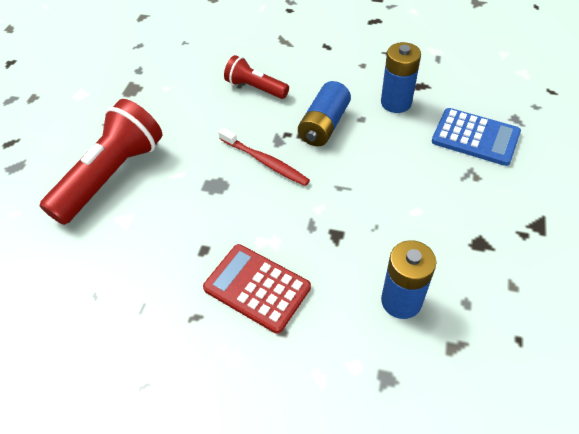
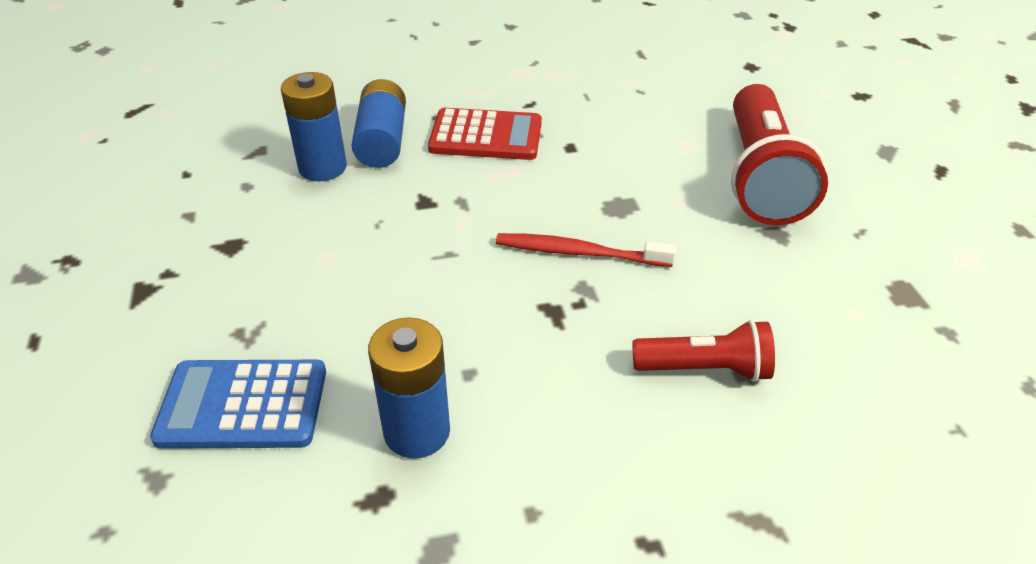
camera: 150 degrees right, 10 degrees down
(324, 125) = (528, 338): blue battery -> blue battery (382, 141)

